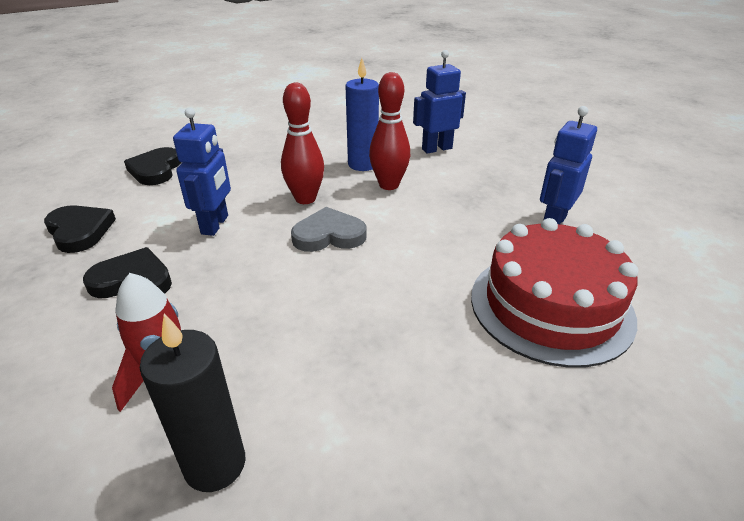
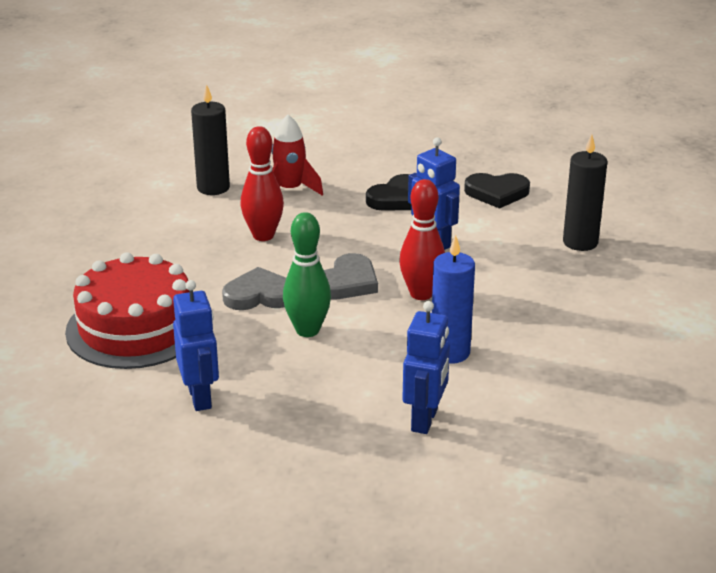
camera: 130 degrees right, 5 degrees down
(155, 170) = (580, 242): black heart -> black candle
(389, 185) = (386, 346): red bowling pin -> red bowling pin (263, 235)
(406, 267) = (259, 295): none -> grey heart
(417, 221) = (307, 330): none -> green bowling pin

